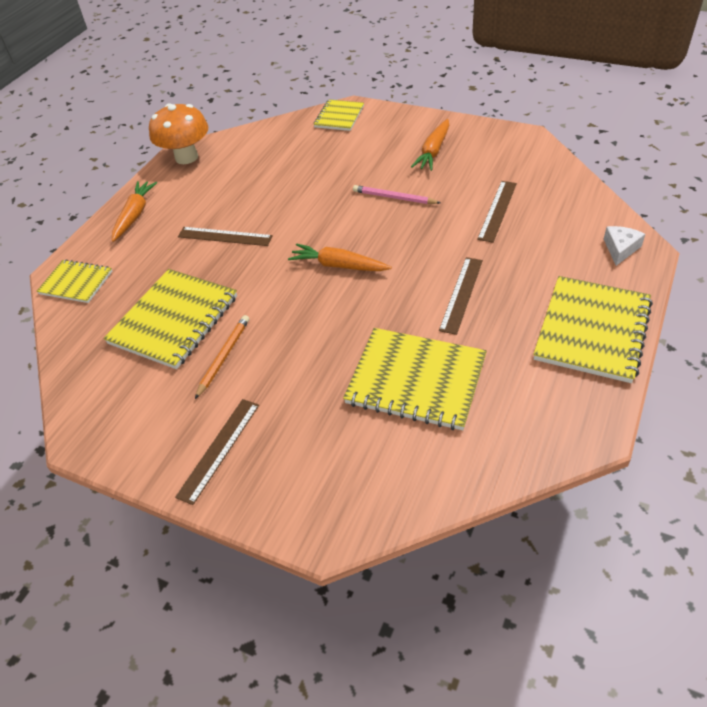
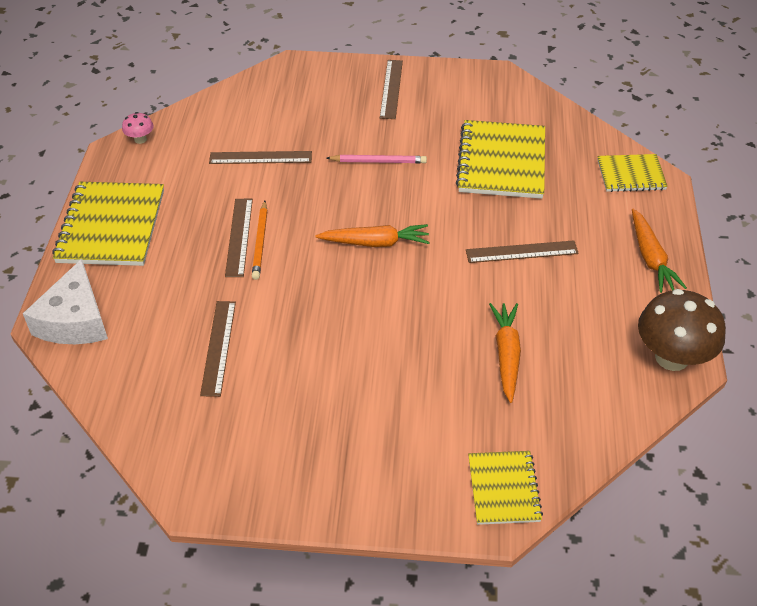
camera: 155 degrees right, 0 degrees up
(186, 157) = (671, 357): orange mushroom -> brown mushroom
(224, 356) = (433, 143): orange pencil -> orange pencil (260, 242)
(394, 197) = (351, 343): pink pencil -> pink pencil (378, 161)
(416, 380) = (260, 158): yellow notebook -> brown ruler
(433, 151) = (326, 436): orange carrot -> orange carrot (506, 354)
(560, 443) = (140, 139): none -> pink mushroom
(620, 249) = (75, 320): white cheese -> white cheese, size x1.82

